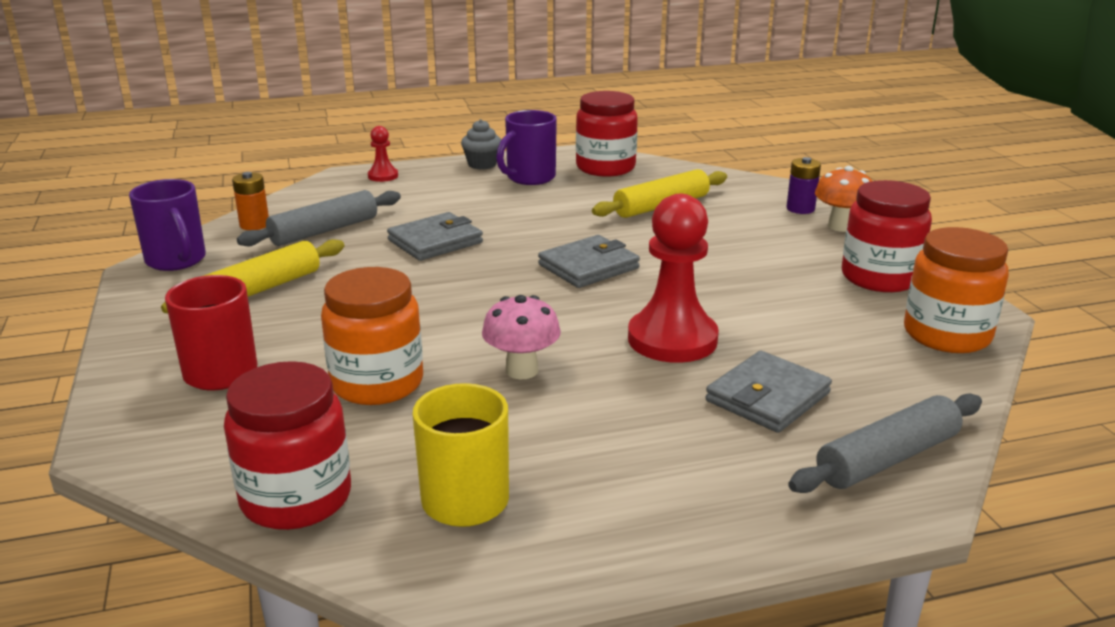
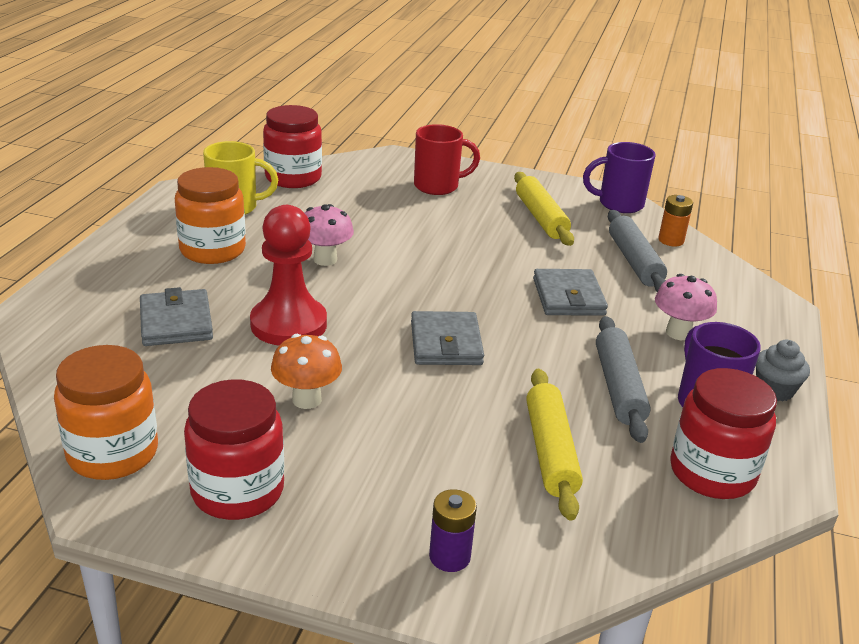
camera: 120 degrees right, 5 degrees up
(377, 383) = (369, 218): orange jar -> orange jar (212, 250)
(383, 176) = (766, 323): red pawn -> none
(441, 197) = (678, 333): none -> pink mushroom
(840, 226) = (370, 554): orange mushroom -> orange mushroom (306, 399)
(887, 458) = (65, 326): grey rolling pin -> grey rolling pin (618, 387)

